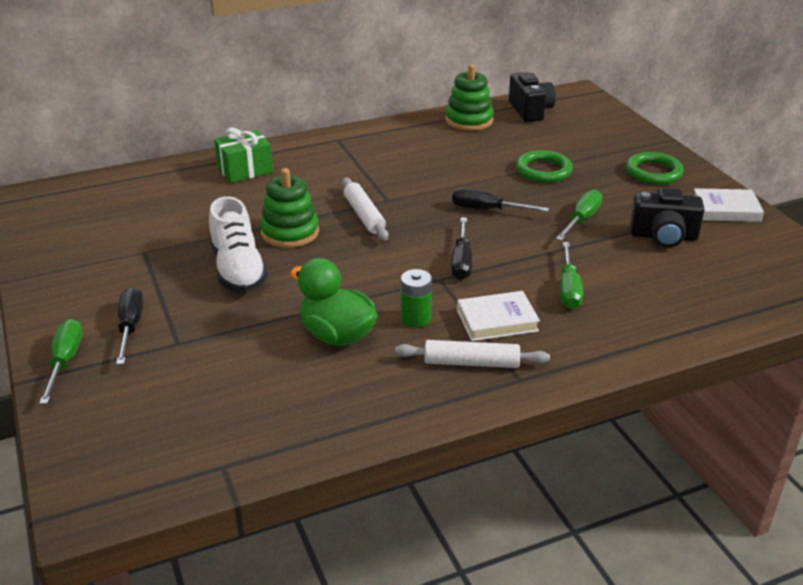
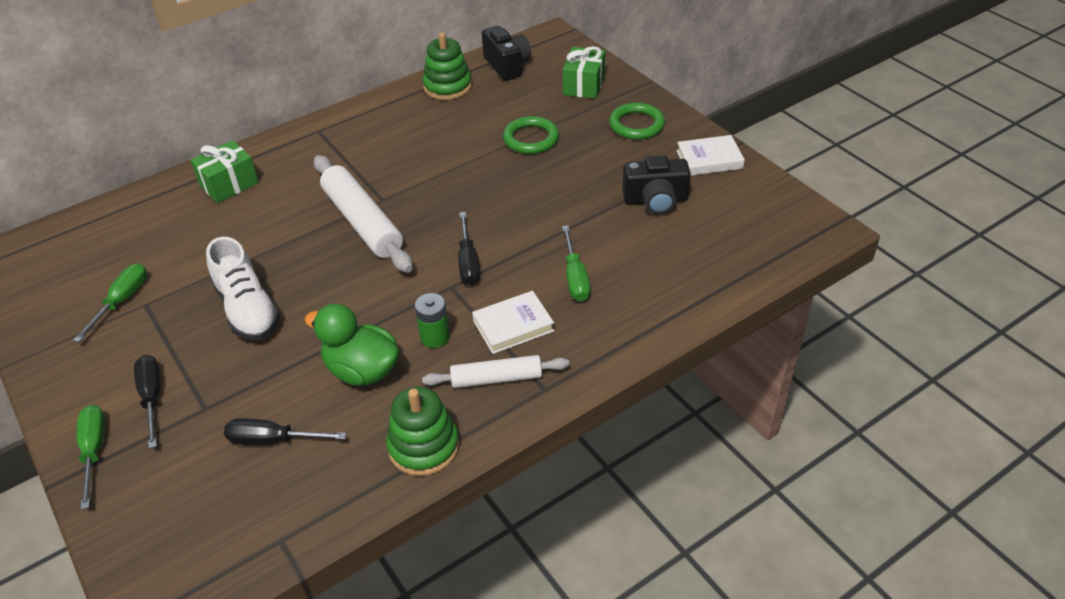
camera: 10 degrees left, 10 degrees up
(290, 232) = (291, 255): green stacking toy -> green stacking toy (424, 446)
(364, 215) = (362, 222): white rolling pin -> white rolling pin, size x1.66
(487, 210) = (483, 196): black screwdriver -> black screwdriver (273, 440)
(581, 219) = (576, 193): green screwdriver -> green screwdriver (122, 301)
(604, 135) = (584, 85): none -> green gift

